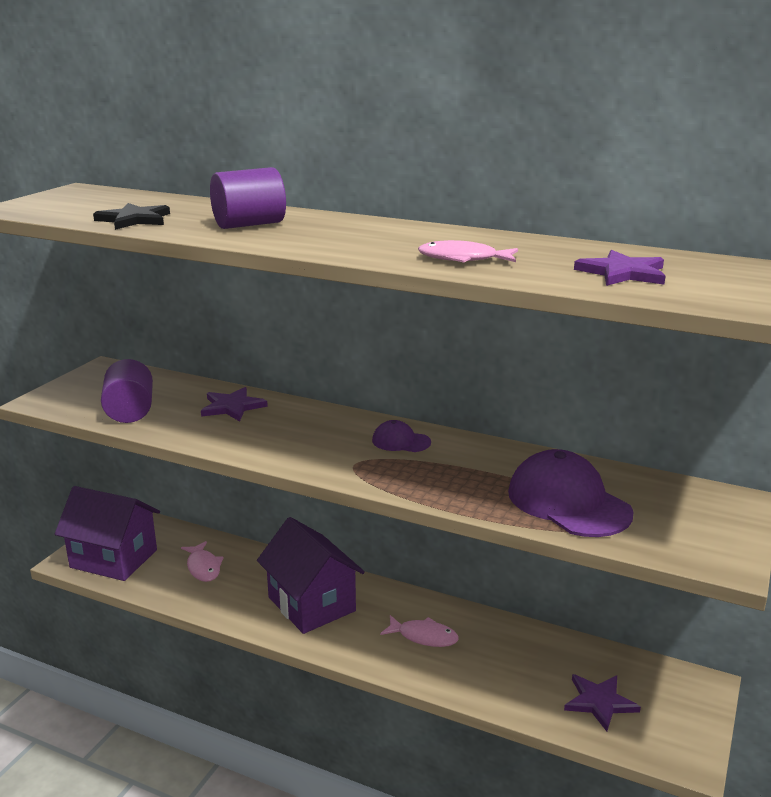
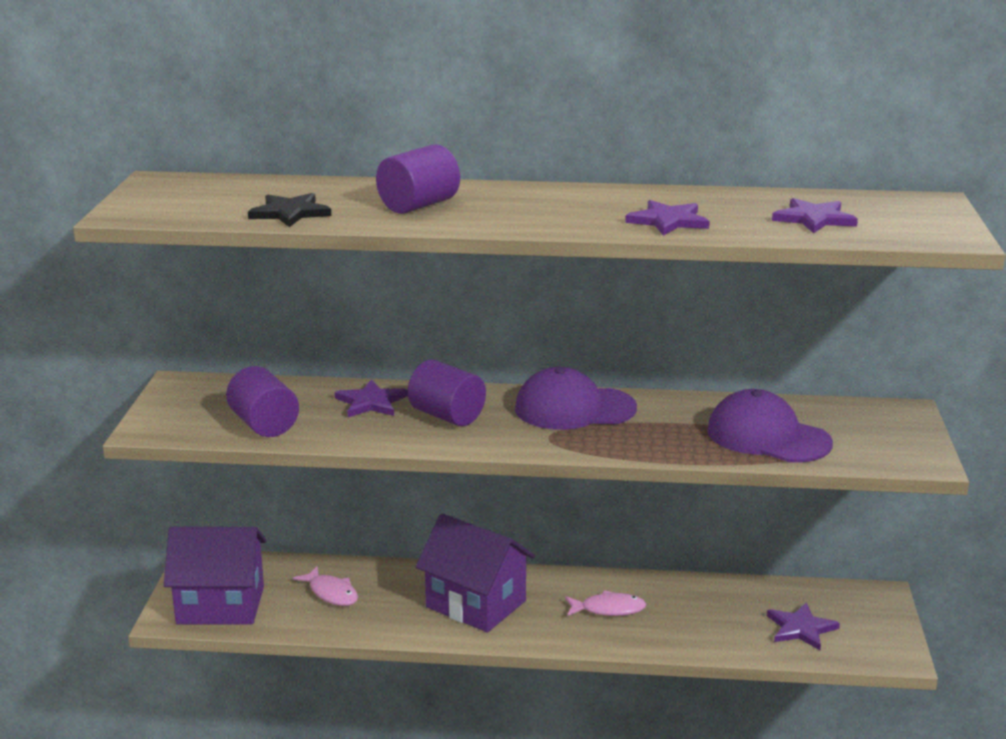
camera: 20 degrees left, 0 degrees up
(283, 429) = (447, 416): none -> purple cylinder
(401, 441) = (574, 408): purple cap -> purple cap, size x1.98
(463, 259) = (668, 221): pink fish -> purple star

